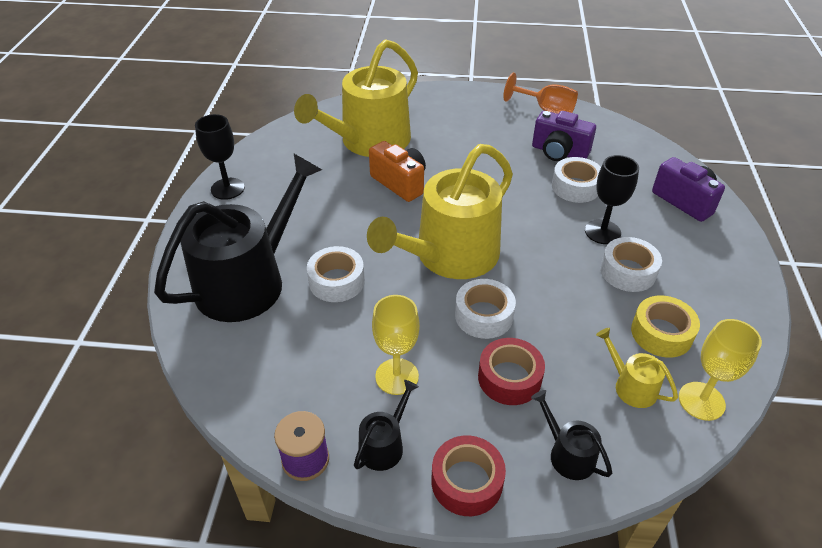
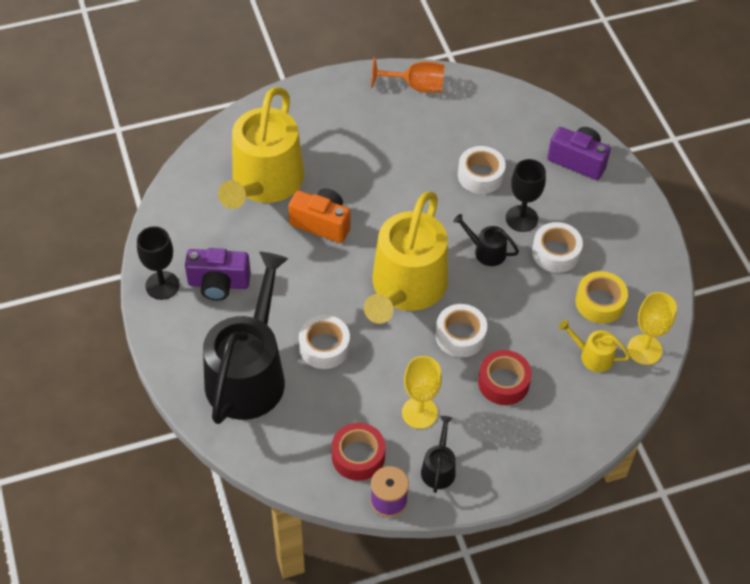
camera: 25 degrees left, 10 degrees up
(466, 482) = (508, 472): red tape -> red tape (358, 456)
(559, 152) = (450, 138): purple camera -> purple camera (218, 284)
(568, 454) = (568, 425): black watering can -> black watering can (486, 251)

